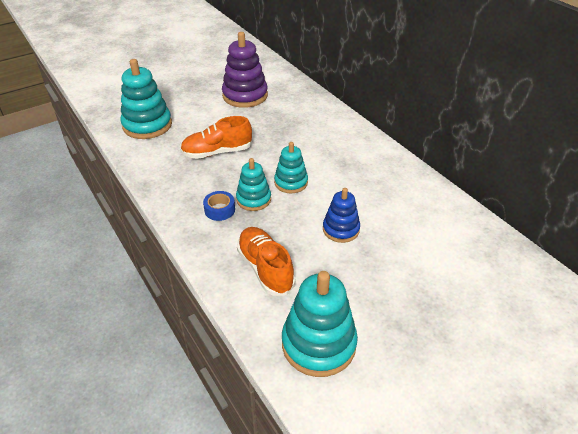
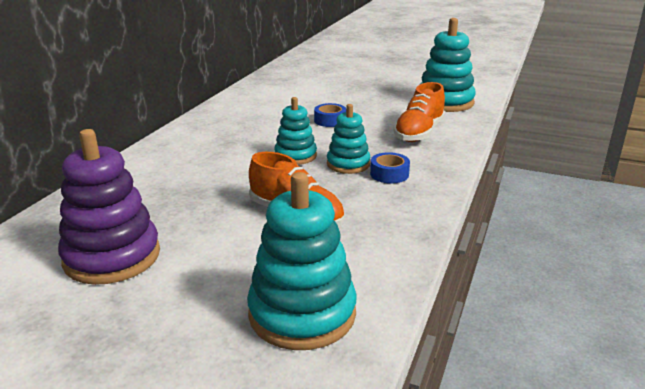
camera: 125 degrees left, 15 degrees down
(341, 229) = (330, 120): blue stacking toy -> blue tape

